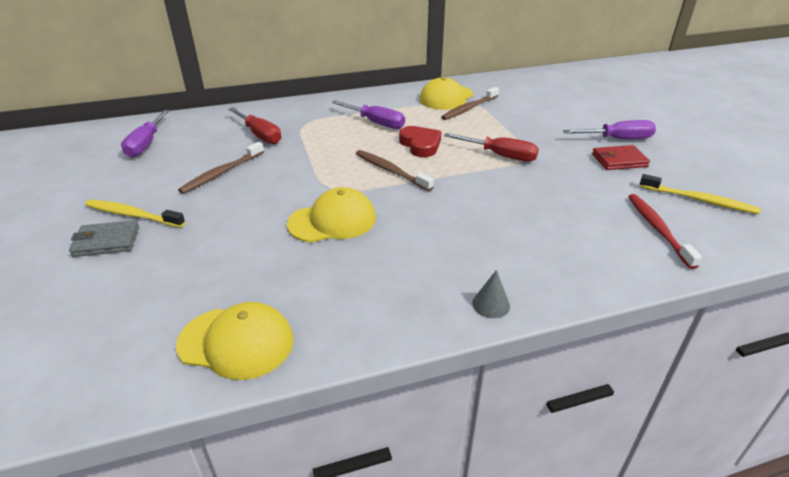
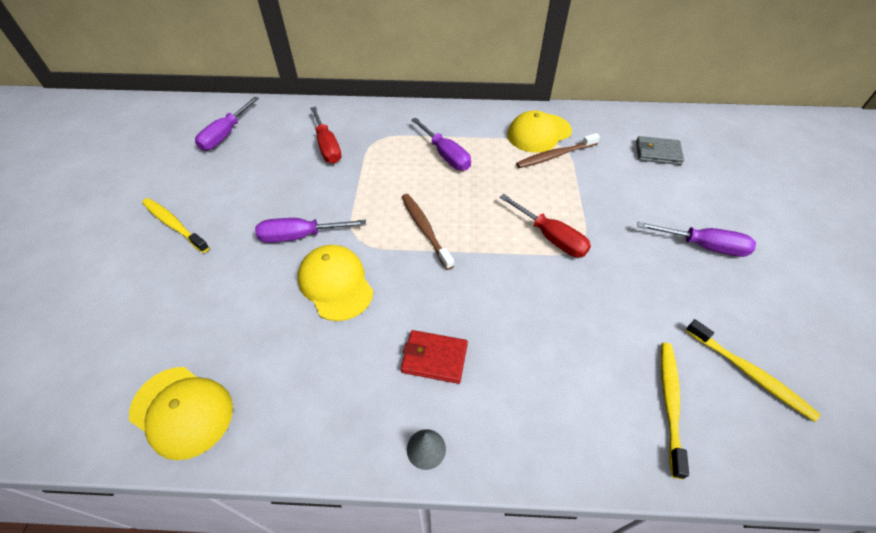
camera: 20 degrees right, 15 degrees up
(106, 241) = (140, 252): grey wallet -> grey wallet (658, 153)
(222, 173) = (270, 190): brown toothbrush -> none
(275, 197) = (300, 236): none -> purple screwdriver
(332, 221) = (335, 284): yellow cap -> yellow cap turned 120 degrees counterclockwise
(420, 145) = (474, 199): red heart -> none
(619, 160) = (685, 281): red wallet -> red wallet (434, 358)
(658, 229) = (670, 403): red toothbrush -> yellow toothbrush

